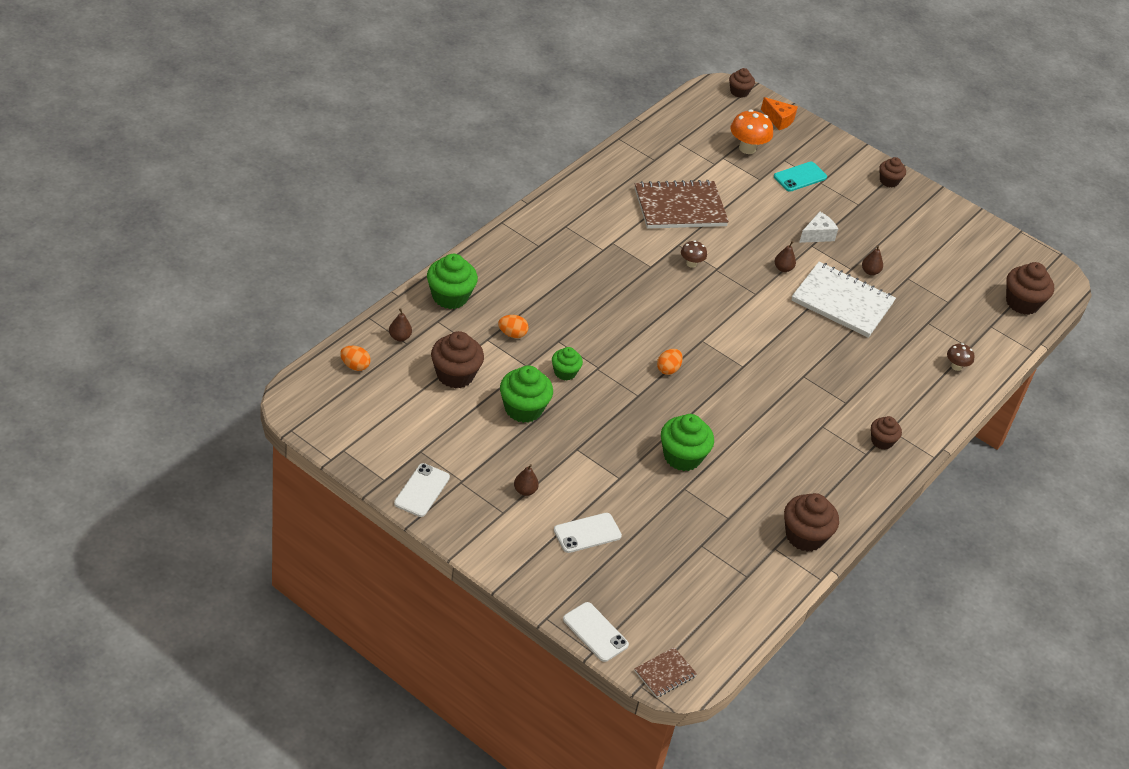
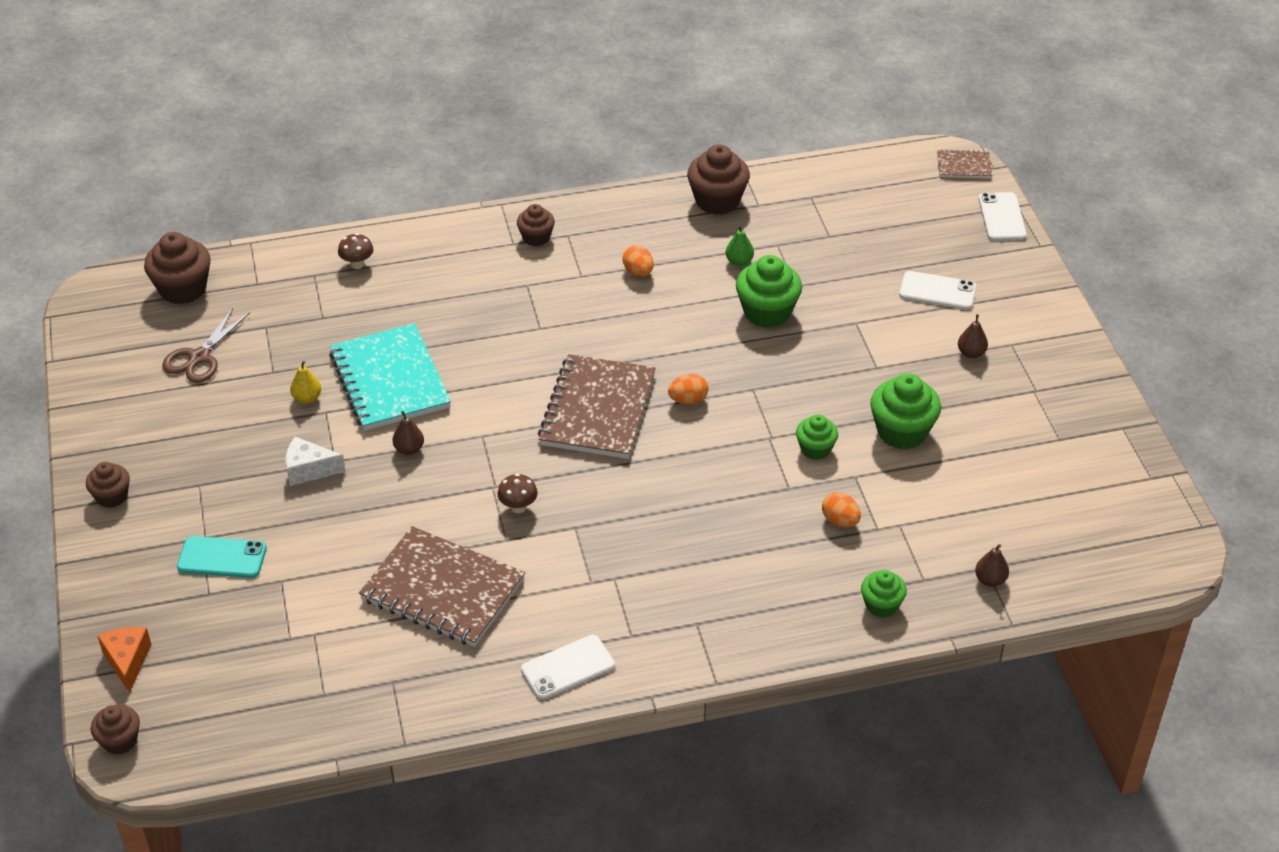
camera: 135 degrees left, 0 degrees up
(355, 366) = (1074, 568): orange egg -> orange egg (638, 272)
(422, 490) = (1087, 400): white phone -> white phone (568, 667)
(450, 296) = (881, 605): green cupcake -> green cupcake, size x0.60
(455, 375) = (953, 503): brown cupcake -> none
(712, 338) = (597, 410): none -> brown notebook
(738, 489) = (739, 261): none -> green pear
(747, 148) = (236, 636): orange mushroom -> none
(842, 302) = (389, 380): white notebook -> turquoise notebook
(870, 271) = (307, 398): brown pear -> yellow pear
(954, 268) = (199, 357): none -> brown scissors

